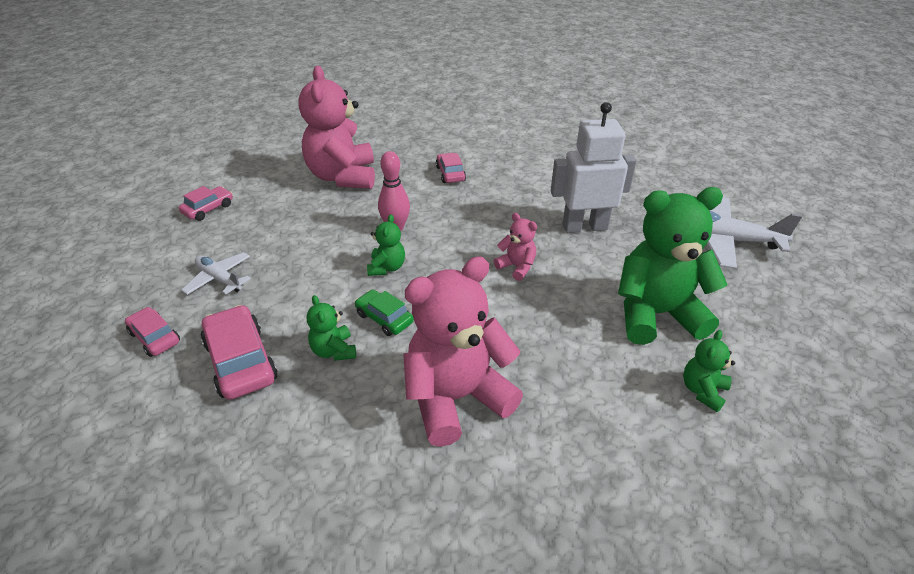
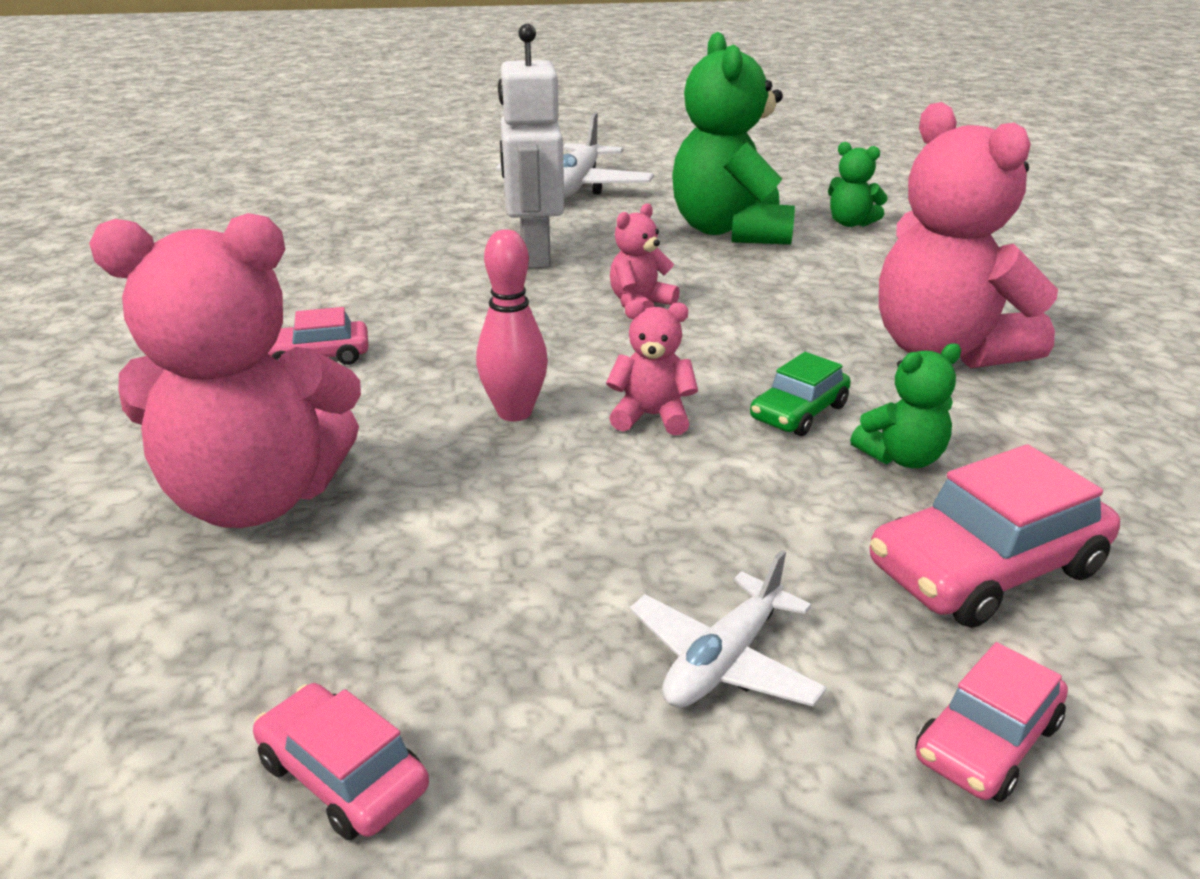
camera: 90 degrees left, 10 degrees down
(387, 267) = (651, 416): green teddy bear -> pink teddy bear

